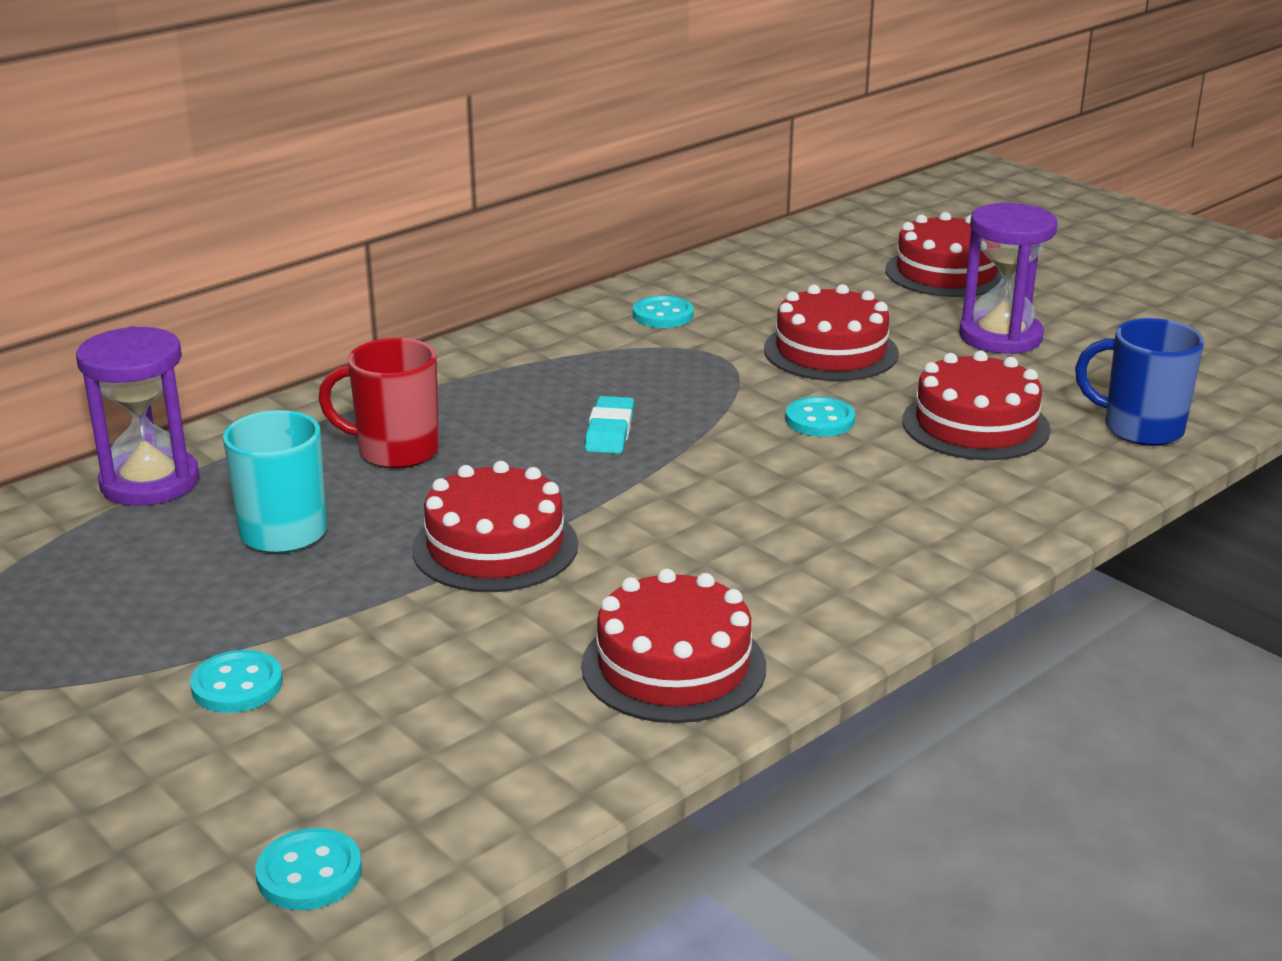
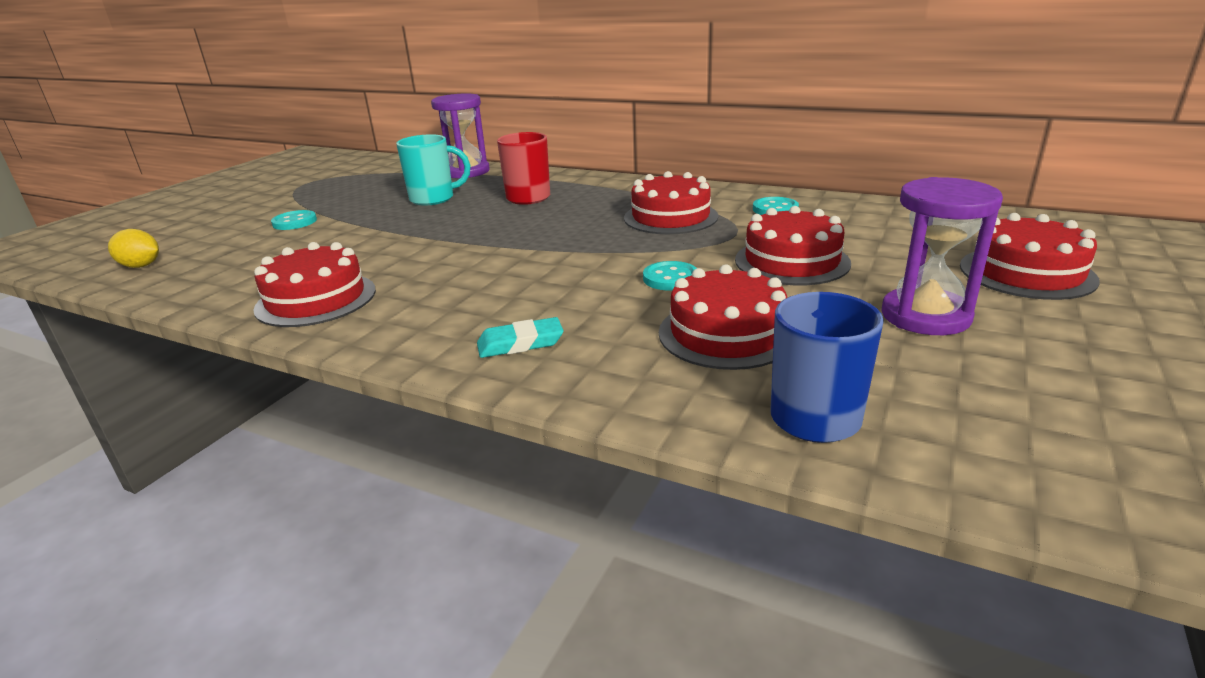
camera: 70 degrees right, 0 degrees up
(309, 873) = (141, 266): turquoise button -> yellow lemon
(495, 547) = (437, 235): red cake -> red cake (670, 217)
(610, 431) = (593, 230): turquoise eraser -> turquoise eraser (520, 343)

